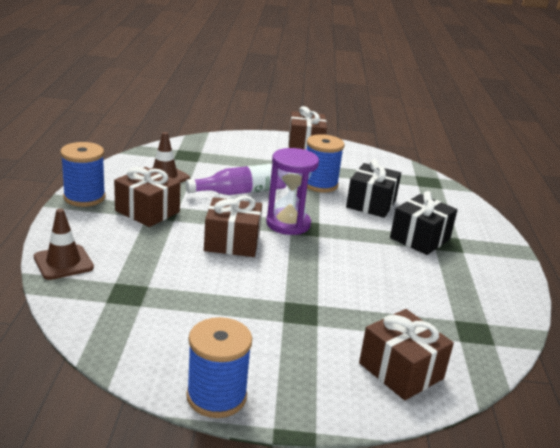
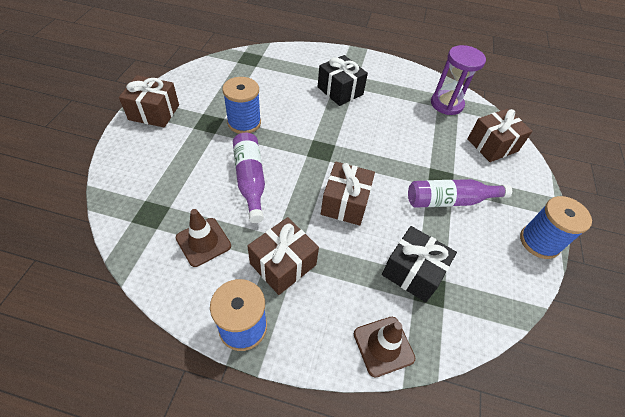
camera: 80 degrees left, 25 degrees up
(264, 317) = (450, 200): none -> purple bottle
(288, 224) = (315, 159): purple hourglass -> purple hourglass (446, 104)
(371, 204) = (284, 101): black gift -> black gift (413, 272)

